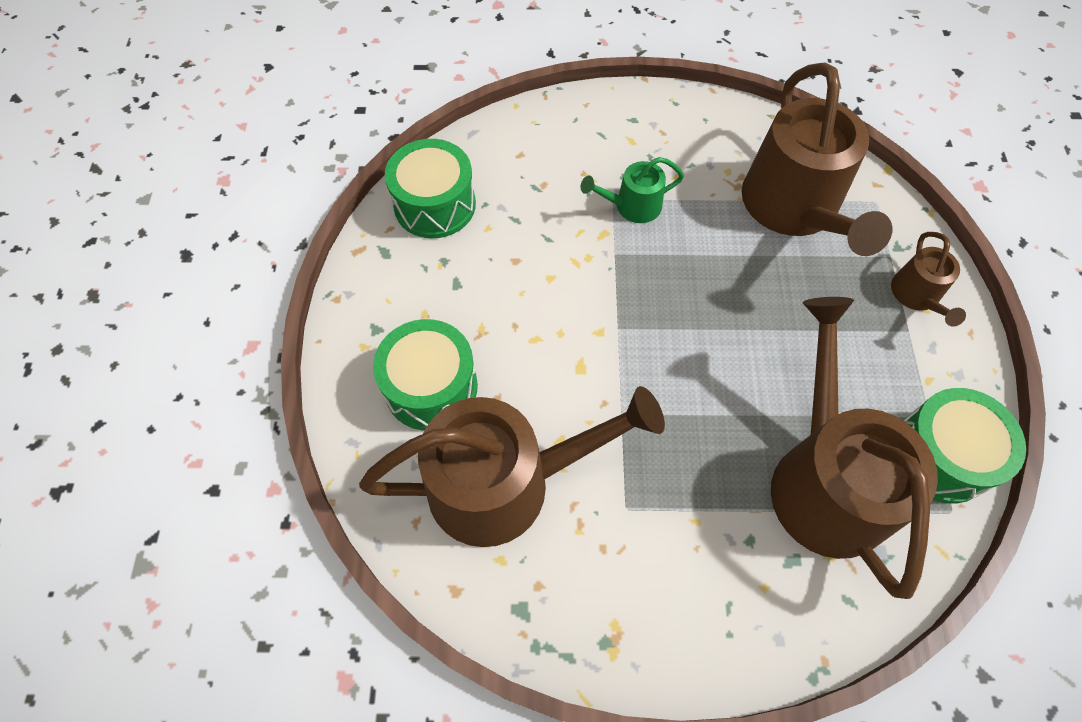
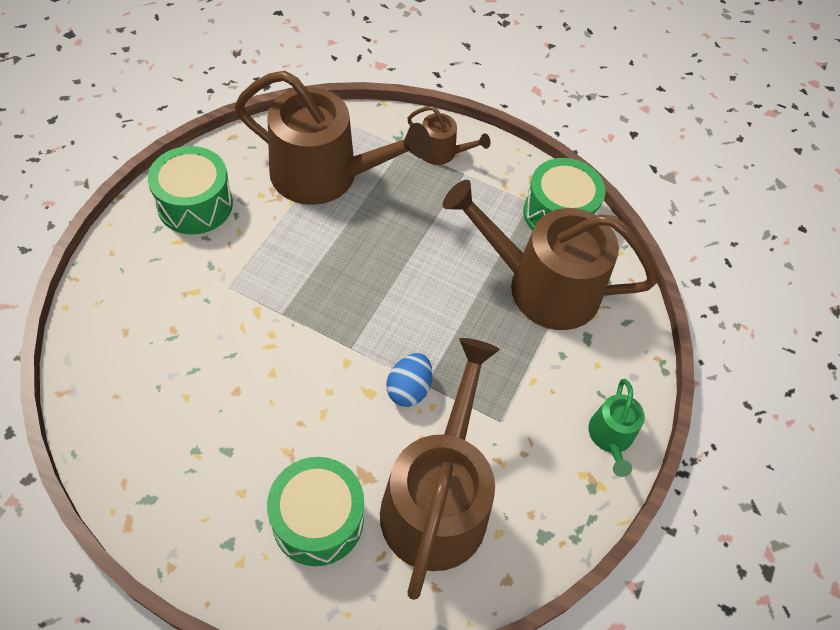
camera: 70 degrees left, 5 degrees down
(435, 205) = (126, 430): green drum -> green drum (195, 204)
(606, 400) = (408, 389): none -> blue egg
(632, 206) = (245, 276): green watering can -> green watering can (611, 437)

